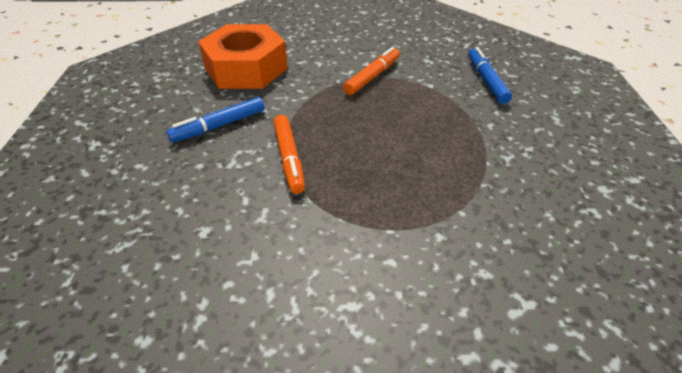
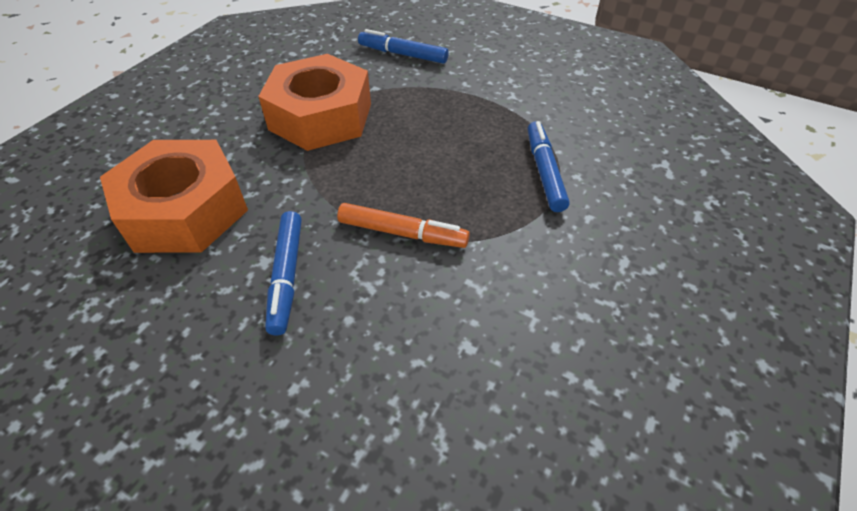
camera: 60 degrees left, 5 degrees up
(372, 76) = (321, 116): orange marker -> orange nut
(424, 211) = (544, 171): none -> blue marker

